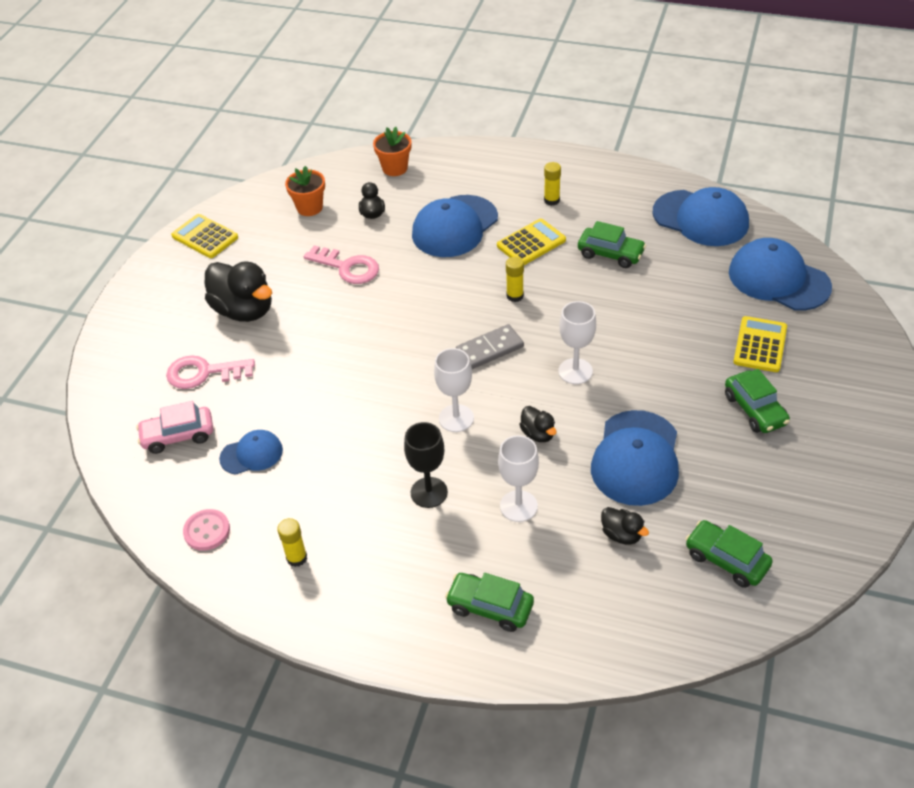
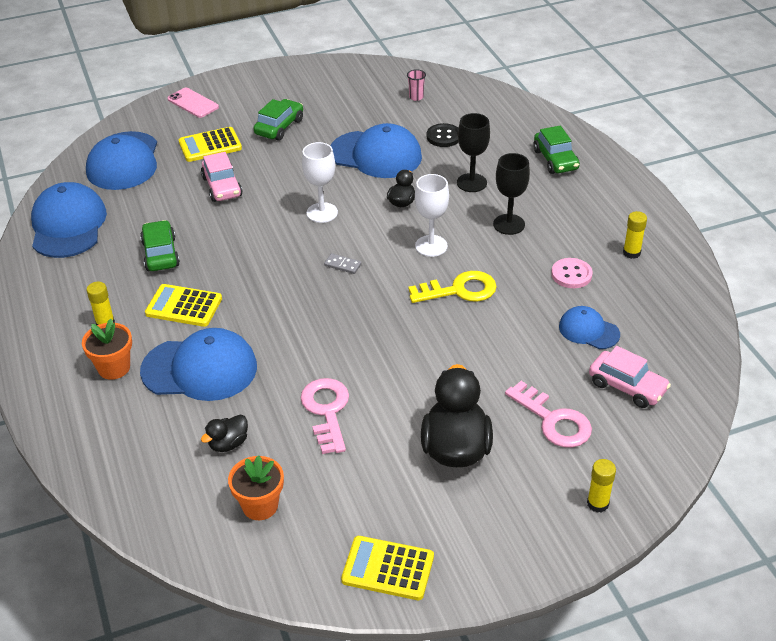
camera: 130 degrees left, 5 degrees down
(205, 237) = (388, 568): yellow calculator -> yellow calculator turned 105 degrees clockwise
(207, 531) = (673, 308): pink button -> pink button (571, 274)
(383, 403) = (459, 290): none -> yellow key
(395, 168) = (132, 474): orange flower pot -> orange flower pot (114, 368)
(489, 349) = (342, 265): grey domino -> grey domino, size x0.56
(515, 296) = (265, 282): yellow glue stick -> yellow glue stick (597, 503)
(518, 506) = (471, 183): white goblet -> black goblet
(621, 535) = (443, 137): black duck -> black button
(636, 458) = (376, 155): blue cap -> blue cap turned 45 degrees clockwise
(678, 325) = (222, 187): none -> pink car
(726, 560) = (416, 97): green car -> pink cup
(859, 365) = (193, 103): none -> pink phone

